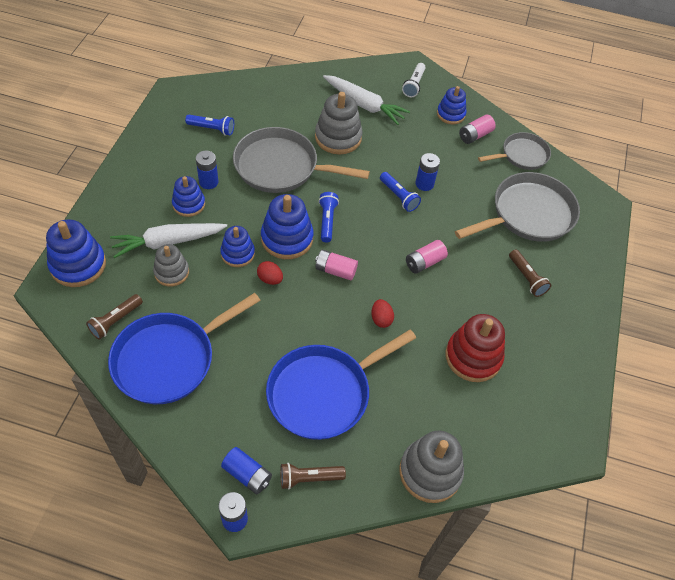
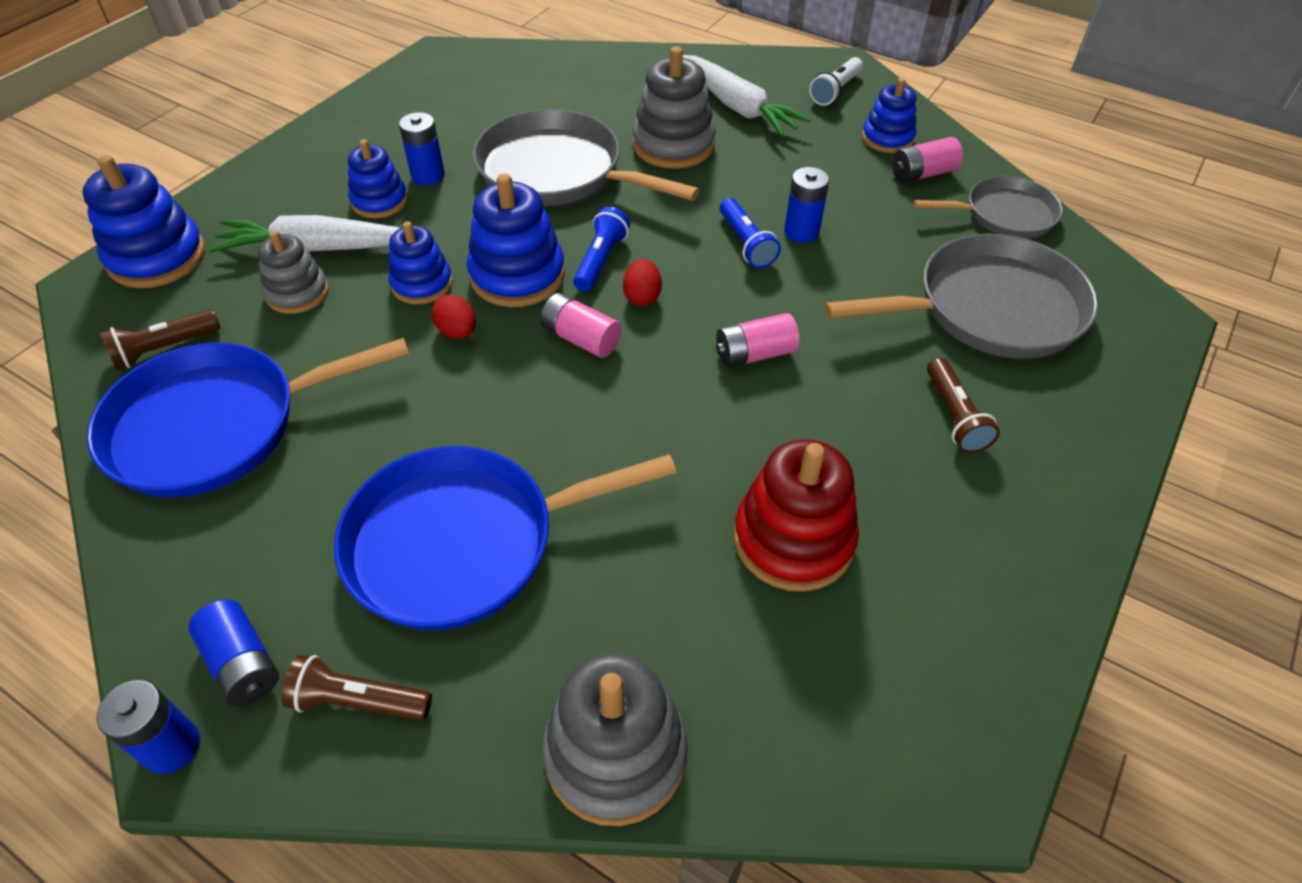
camera: 20 degrees right, 5 degrees down
(212, 129) = (471, 107): blue flashlight -> none
(381, 319) = (632, 434): red egg -> red egg (642, 297)

